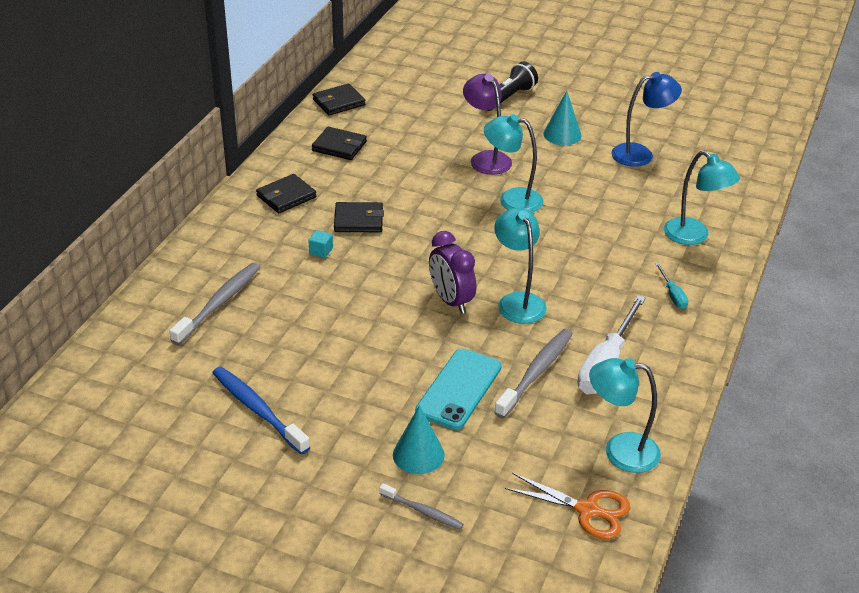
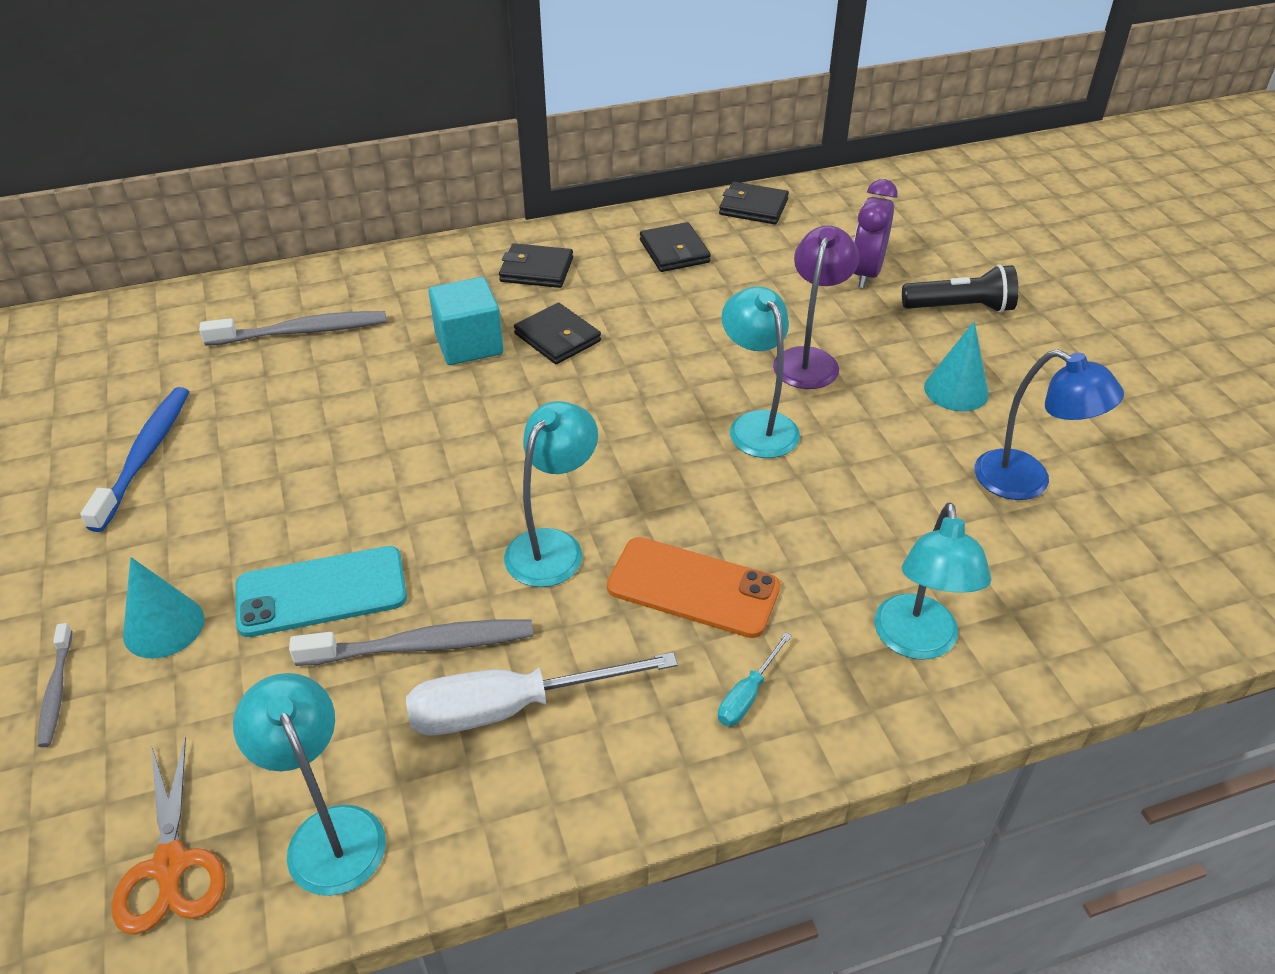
camera: 50 degrees right, 5 degrees up
(321, 251) = (469, 344): turquoise cube -> turquoise cube, size x2.23
(451, 301) = (489, 489): purple clock -> purple clock (866, 273)
(594, 275) = (693, 587): none -> orange phone

